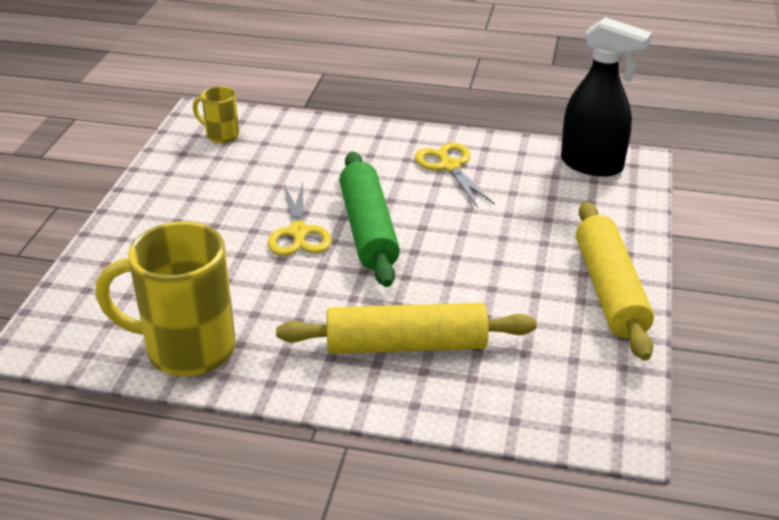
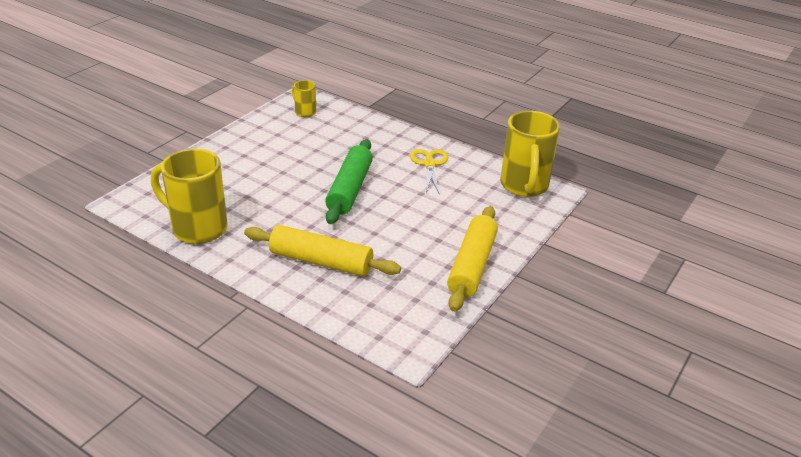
camera: 20 degrees right, 0 degrees up
(298, 232) = (307, 180): yellow scissors -> none
(592, 165) = (524, 186): black spray bottle -> yellow mug

